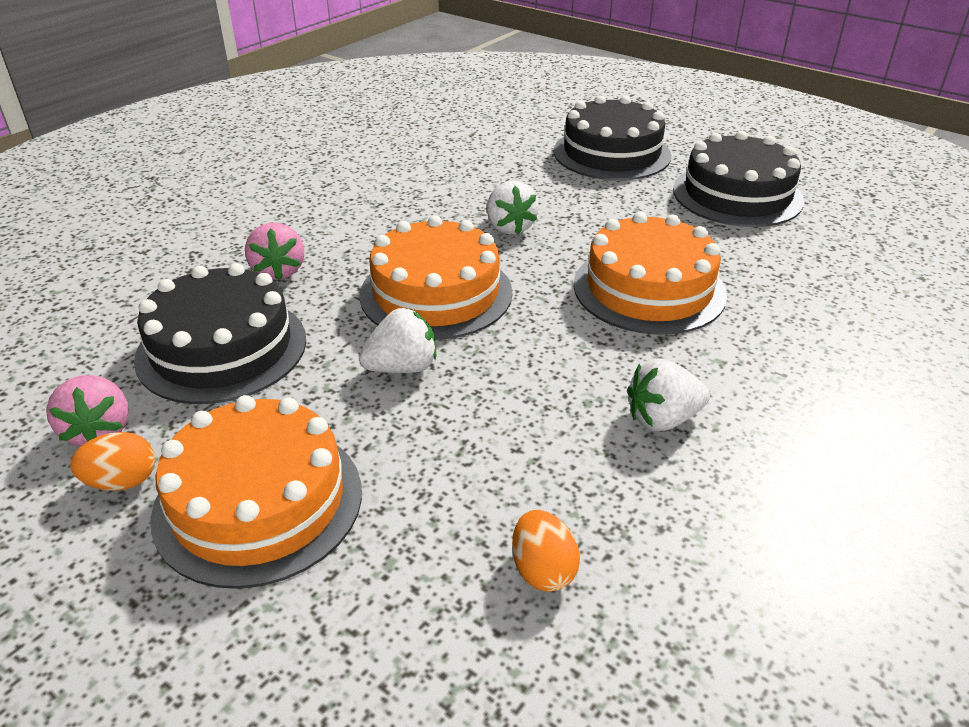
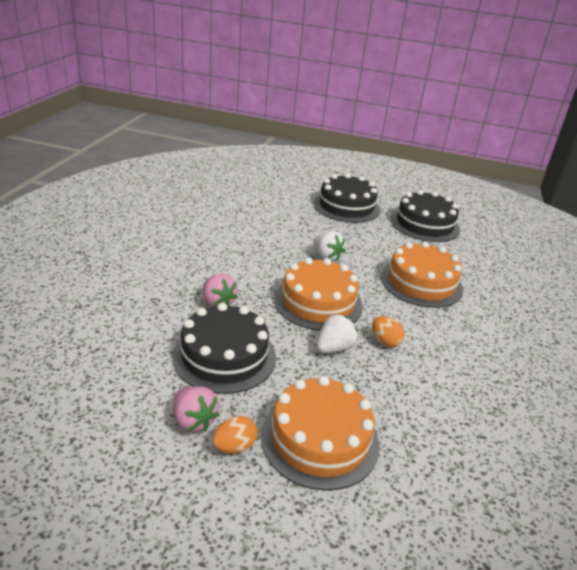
camera: 25 degrees left, 5 degrees down
(543, 570) = (480, 437): orange egg -> orange egg (385, 342)
(662, 419) = (476, 350): white strawberry -> none

